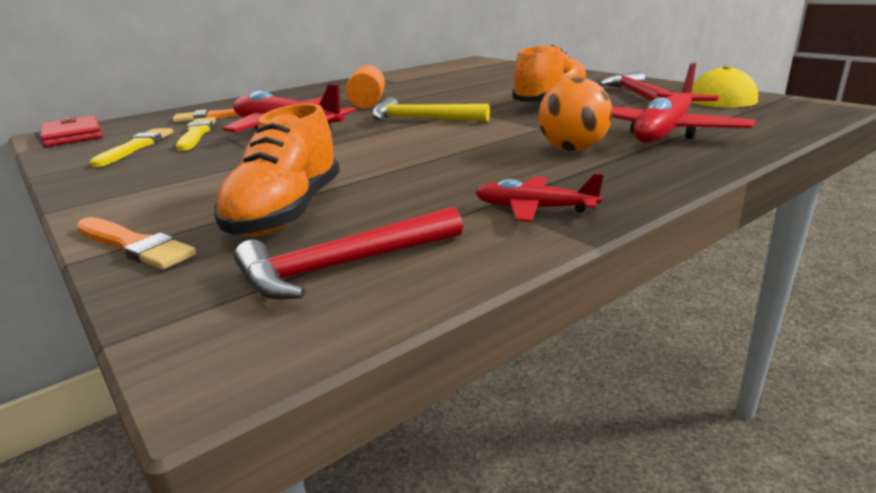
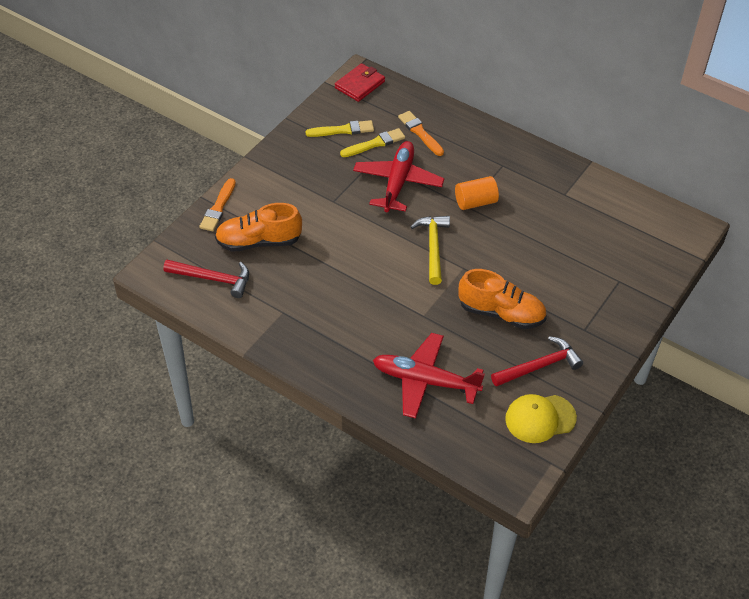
camera: 70 degrees right, 25 degrees up
(343, 266) = (213, 279): red hammer -> red hammer turned 150 degrees clockwise
(534, 209) = (279, 329): red plane -> none
(572, 149) = (376, 336): orange ball -> none

